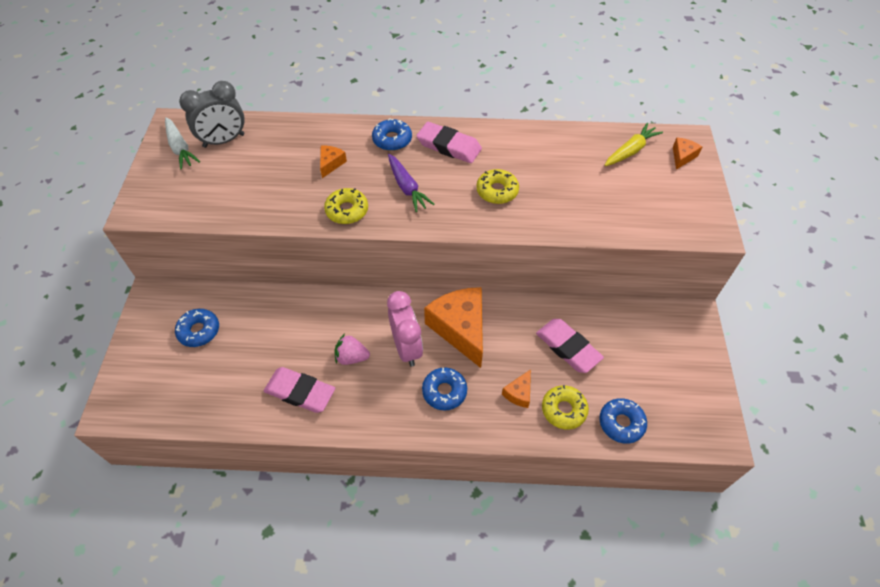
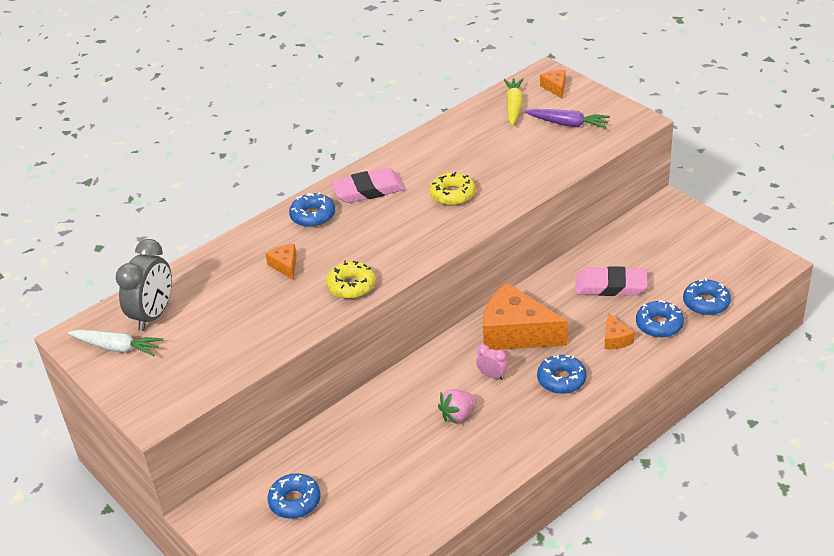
camera: 40 degrees left, 15 degrees down
(300, 392) = (450, 468): pink eraser -> none
(406, 347) = (492, 375): pink clock -> pink clock, size x0.49
(407, 187) = (377, 238): purple carrot -> purple carrot (568, 124)
(563, 410) = (659, 325): yellow donut -> blue donut

